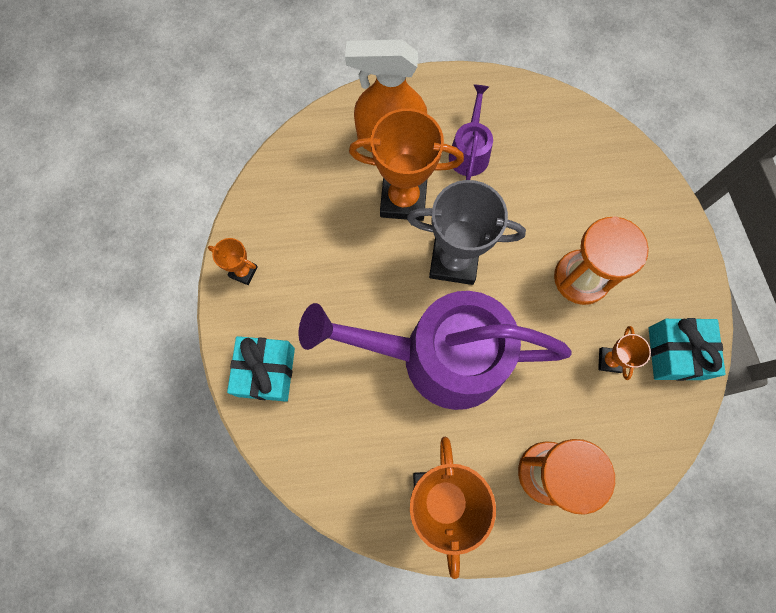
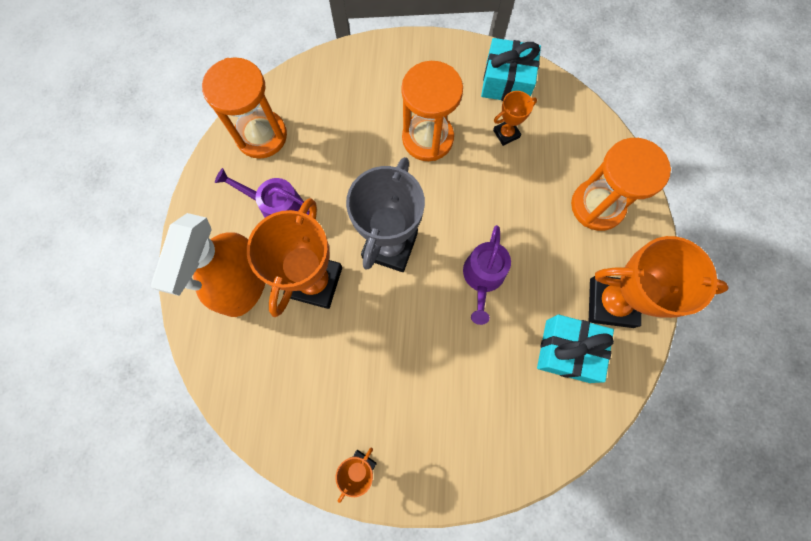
camera: 80 degrees left, 0 degrees up
(266, 372) = (474, 454): turquoise gift -> turquoise gift (567, 351)
(439, 357) = (483, 277): purple watering can -> purple watering can, size x0.44
(541, 120) = (261, 136): none -> orange hourglass
(609, 360) = (506, 134): orange trophy -> orange trophy turned 45 degrees counterclockwise

